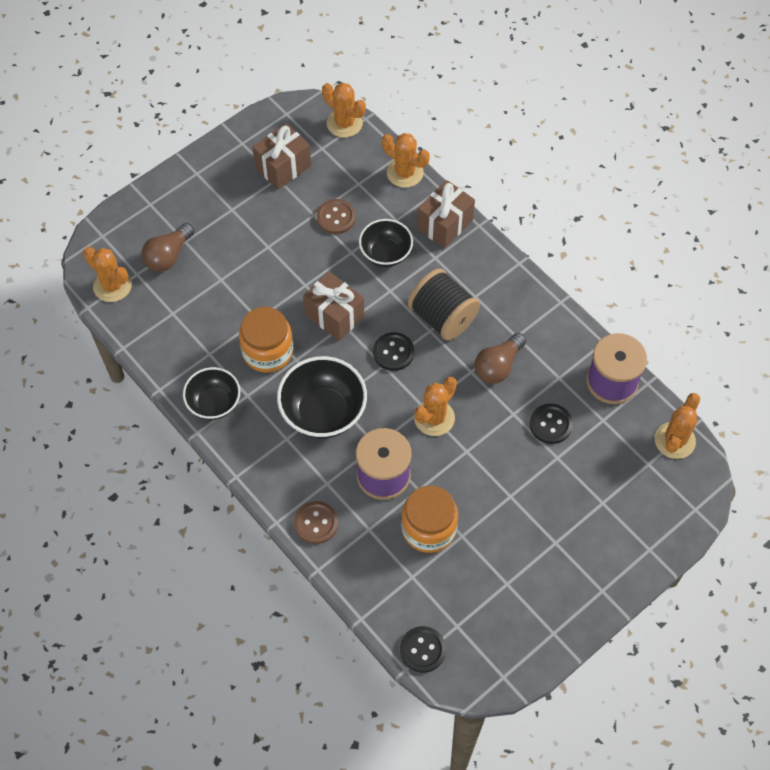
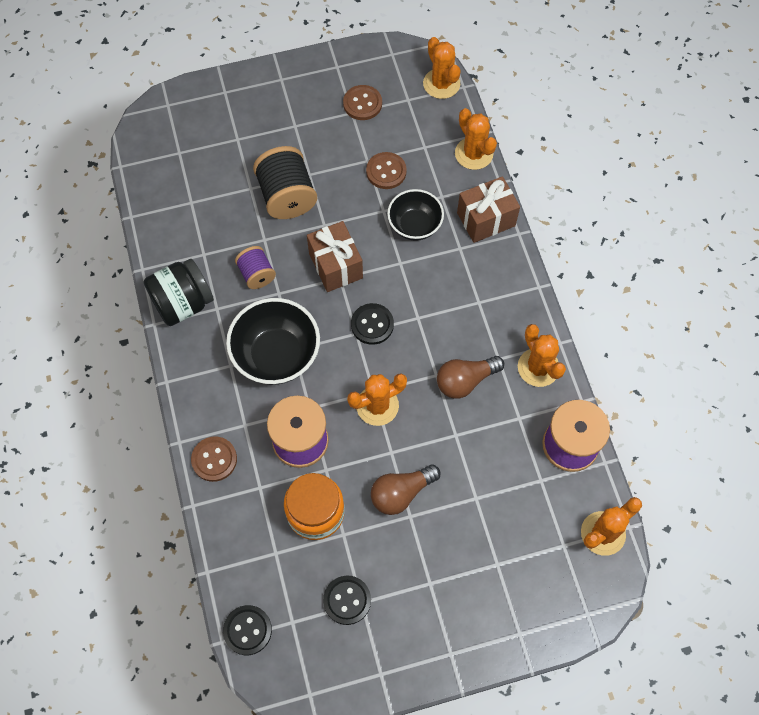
camera: 25 degrees right, 5 degrees up
(112, 286) = (152, 155): orange cactus -> orange cactus (538, 367)
(168, 256) = (215, 147): brown light bulb -> brown light bulb (401, 493)
(214, 403) = (183, 303): black bowl -> black jar
(267, 351) = (257, 274): orange jar -> purple spool
(283, 167) = (362, 104): brown gift -> brown button
(442, 317) = (436, 310): black spool -> black spool (287, 196)
(550, 424) = (486, 462): black button -> black button (347, 600)

